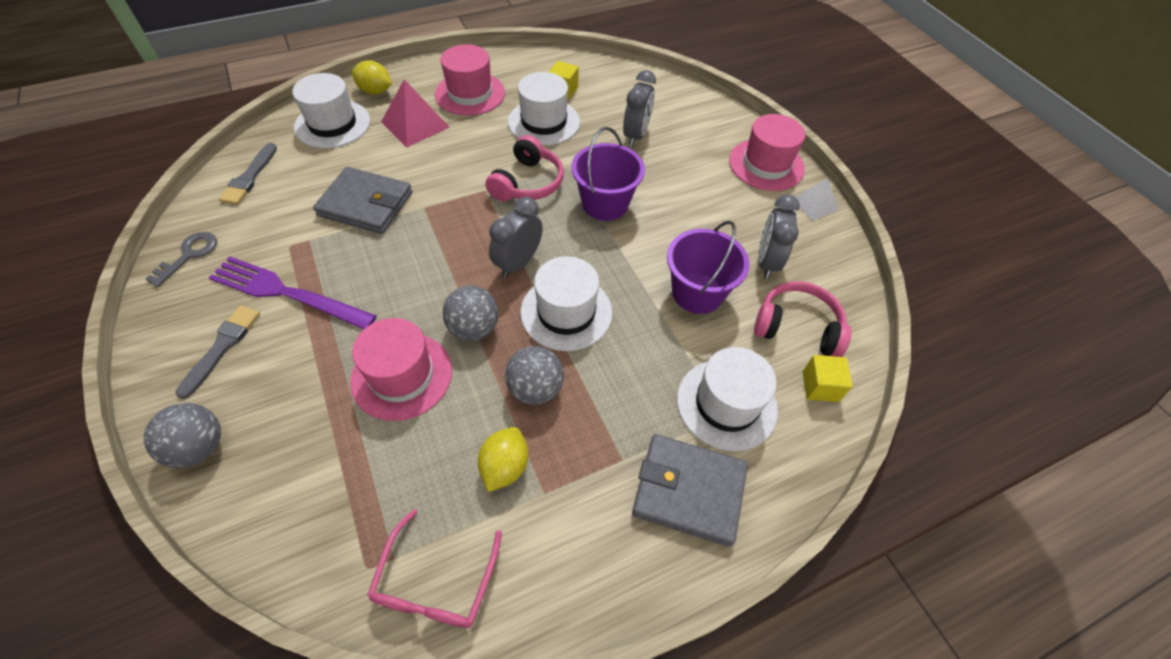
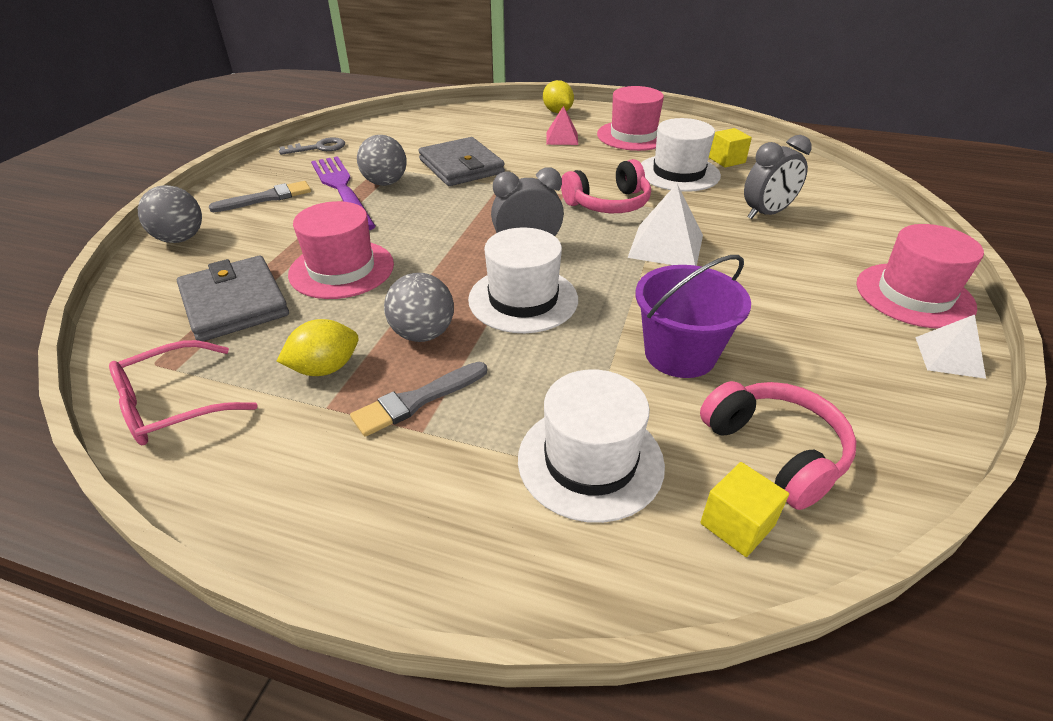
camera: 45 degrees right, 15 degrees down
(249, 177) = (408, 126): grey brush -> grey brush (417, 400)
(332, 124) = (501, 118): white hat -> none
(415, 124) = (562, 138): pink pyramid -> pink pyramid, size x0.63
(474, 328) = (432, 270): grey ball -> grey ball (385, 183)
(605, 204) = (666, 246): purple bucket -> white pyramid
(689, 491) = (449, 502): grey wallet -> grey wallet (234, 303)
(767, 262) = (807, 373): grey clock -> none

